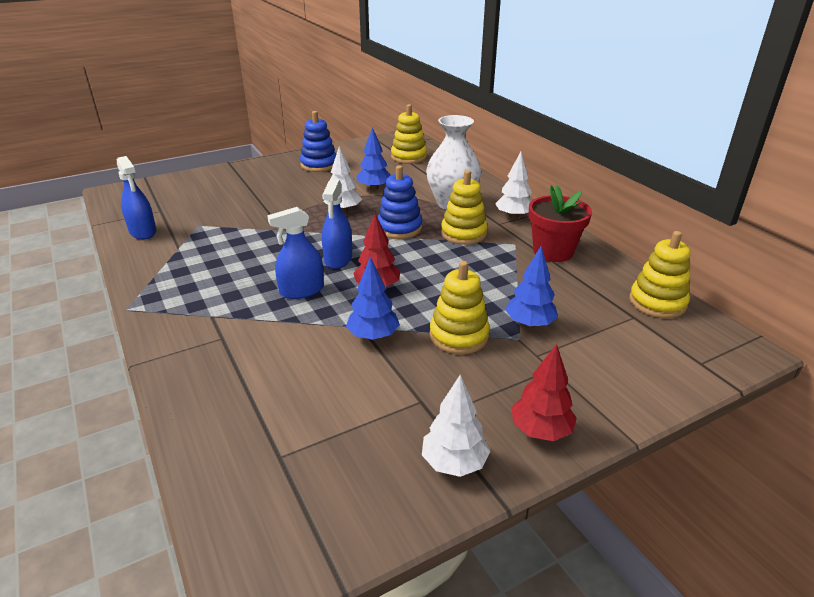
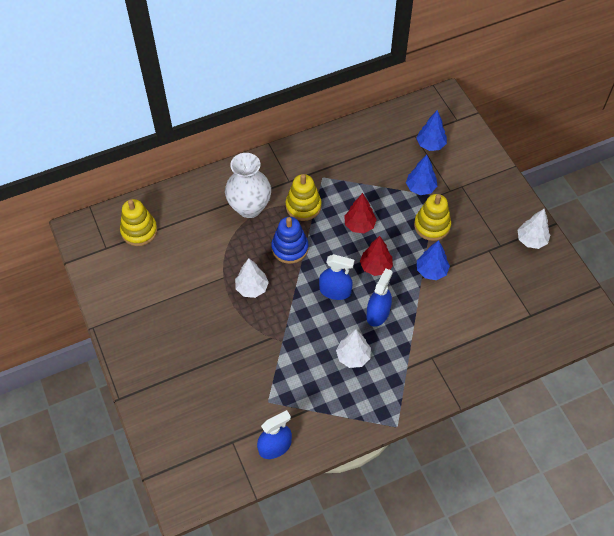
camera: 85 degrees left, 25 degrees up
(302, 290) = (378, 313): blue spray bottle -> blue spray bottle turned 135 degrees counterclockwise
(319, 165) = (144, 310): blue stacking toy -> none
(374, 188) = (209, 263): blue tree -> blue tree (430, 145)
(513, 216) = (278, 169): white tree -> white tree (353, 356)
(540, 431) = (509, 201): red tree -> red tree (359, 225)
(553, 252) = (335, 157): red flower pot -> none
(657, 302) = (400, 119): yellow stacking toy -> none

